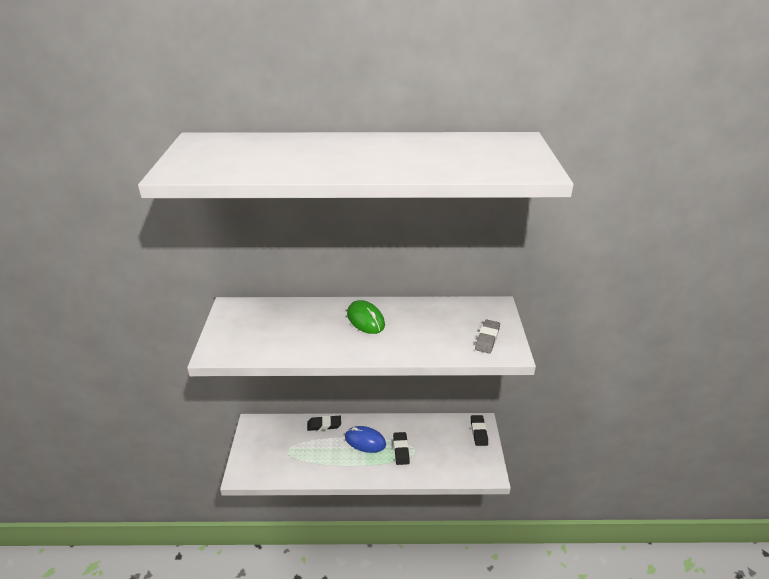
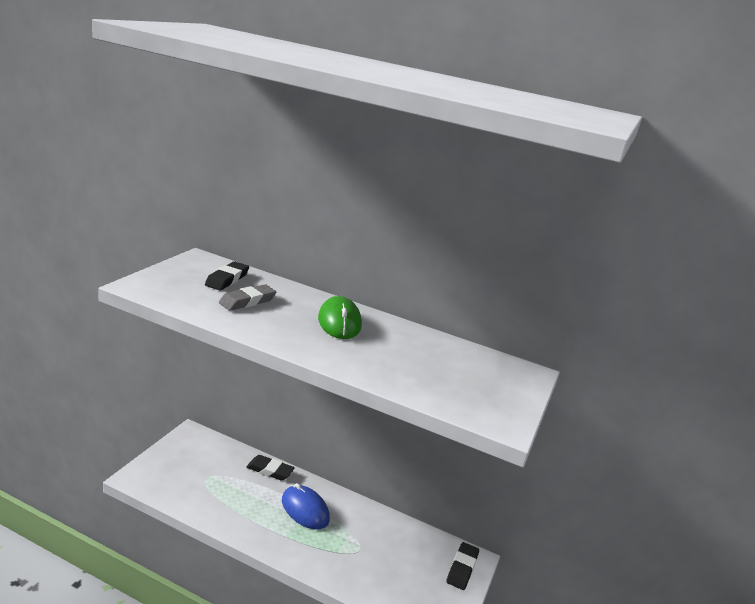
camera: 20 degrees right, 10 degrees down
(401, 450) = (342, 540): black eraser -> black eraser (227, 279)
(487, 339) = (481, 397): grey eraser -> grey eraser (247, 301)

